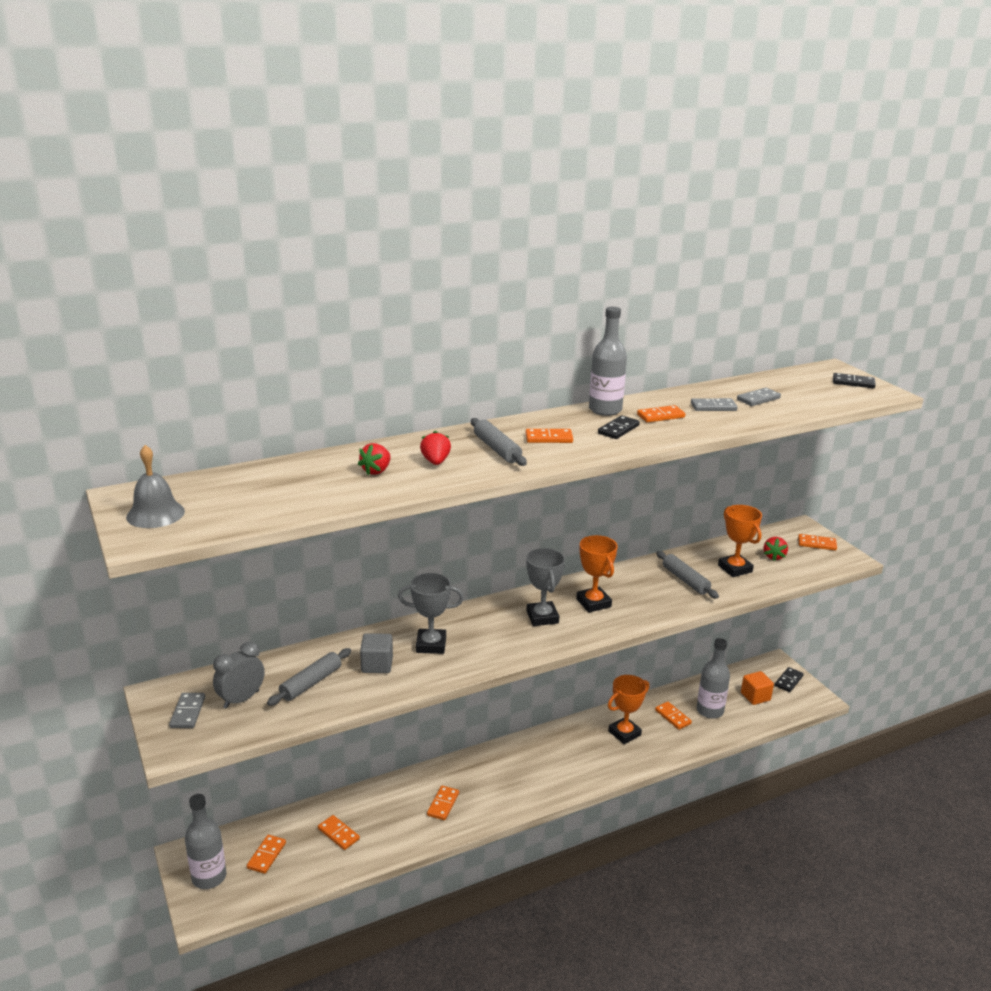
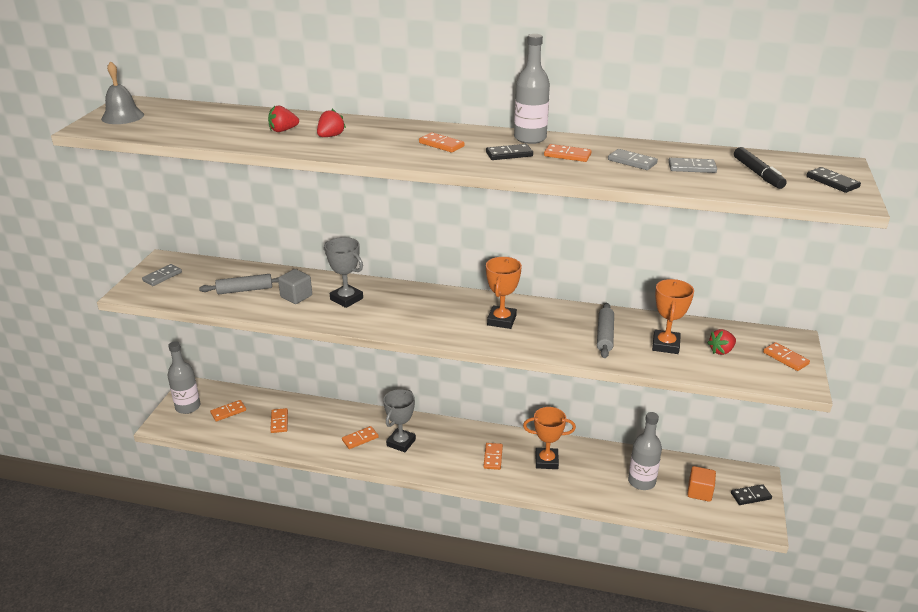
camera: 40 degrees right, 5 degrees up
(241, 699) = (197, 282): grey clock -> none
(497, 449) = (388, 141): grey rolling pin -> none
(542, 617) = (448, 314): grey trophy -> grey trophy (401, 442)
(672, 717) = (602, 470): orange domino -> orange domino (493, 457)
(804, 390) = (758, 174): none -> black marker

